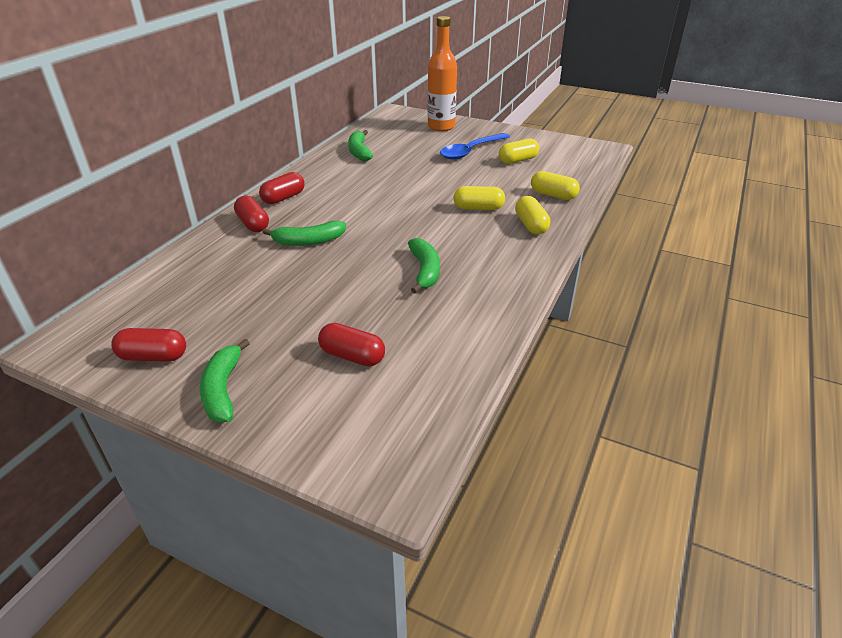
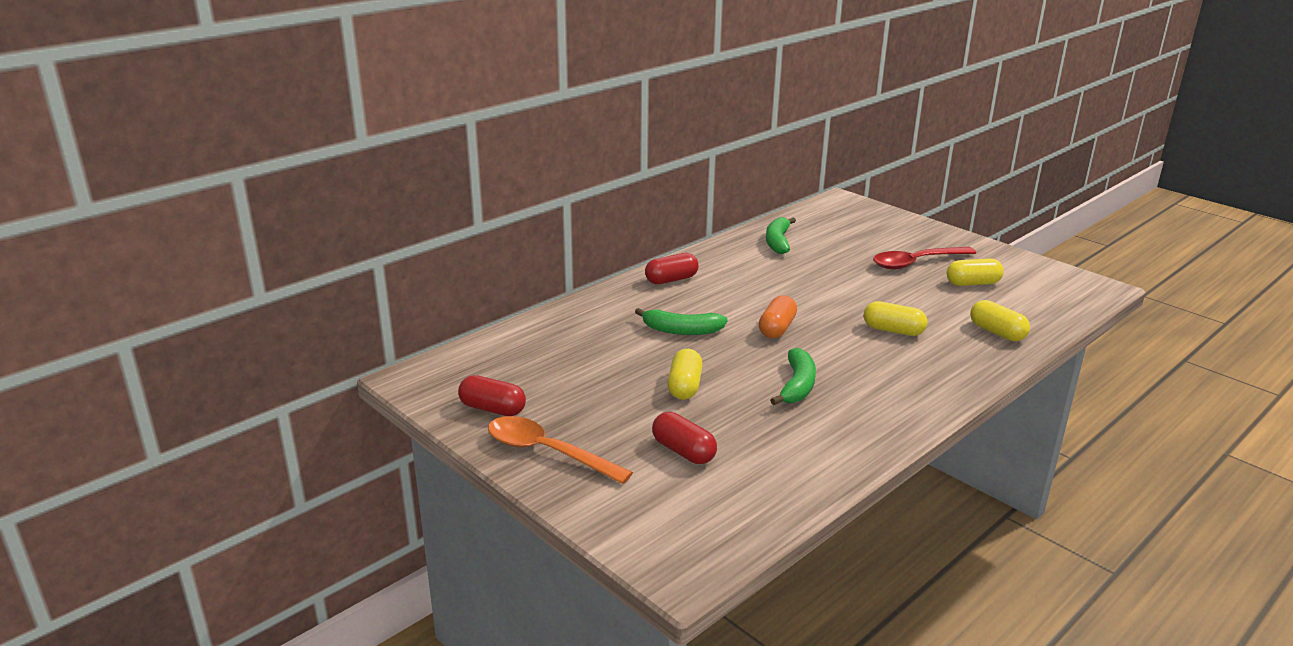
camera: 20 degrees right, 10 degrees down
(223, 389) = (547, 452): green banana -> orange spoon
(253, 224) = (629, 302): red capsule -> none
(388, 224) = (777, 329): none -> orange capsule
(441, 127) = (893, 227): orange bottle -> none
(470, 151) = (916, 263): blue spoon -> red spoon
(531, 225) = (949, 361): yellow capsule -> yellow capsule (684, 386)

